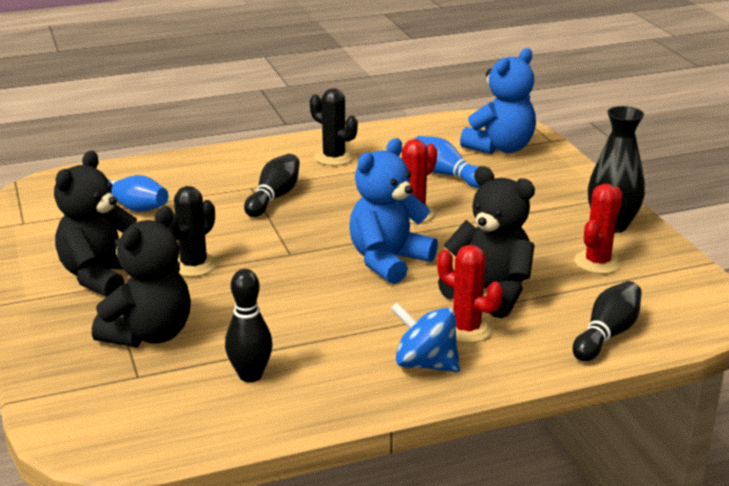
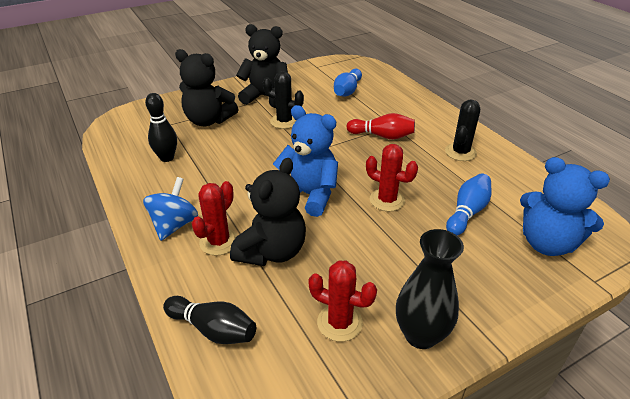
camera: 80 degrees right, 10 degrees up
(274, 197) = (382, 136): black bowling pin -> red bowling pin

